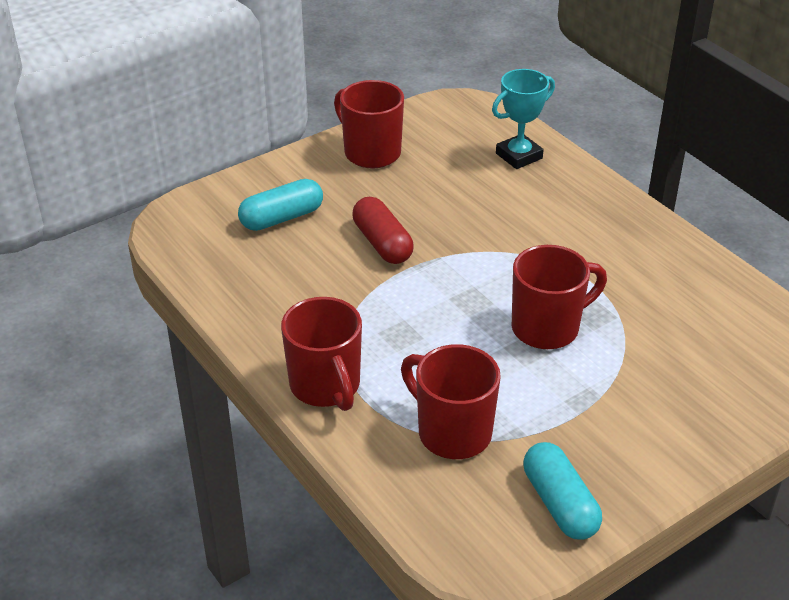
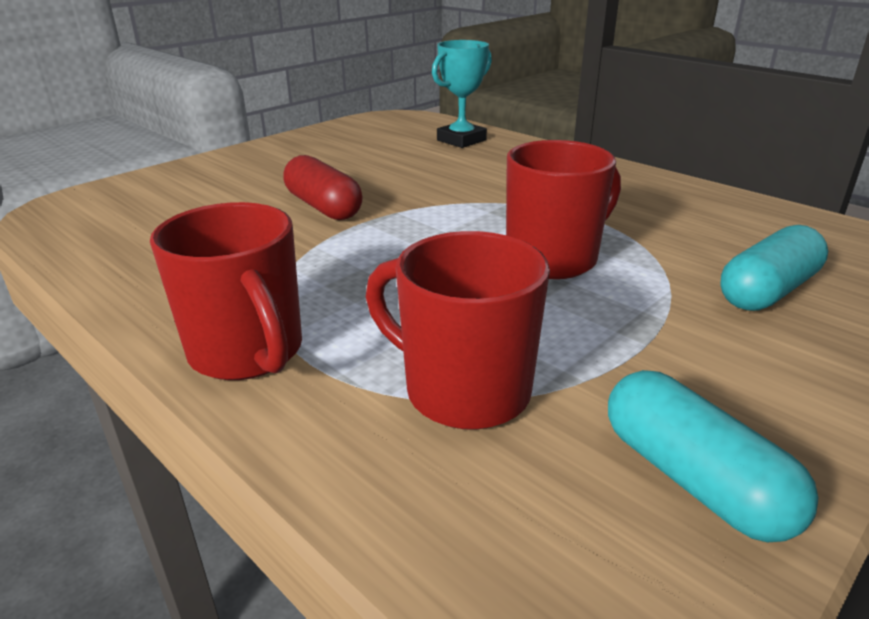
camera: 10 degrees left, 10 degrees down
(282, 218) = (198, 197): turquoise capsule -> turquoise capsule (767, 291)
(370, 152) = (304, 148): red mug -> none

